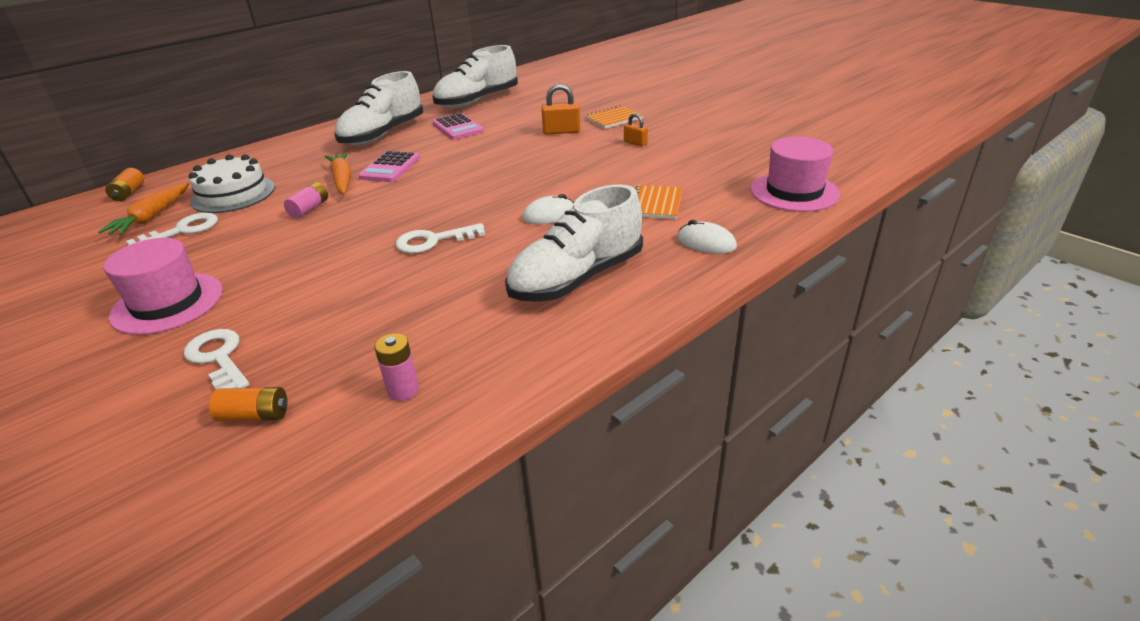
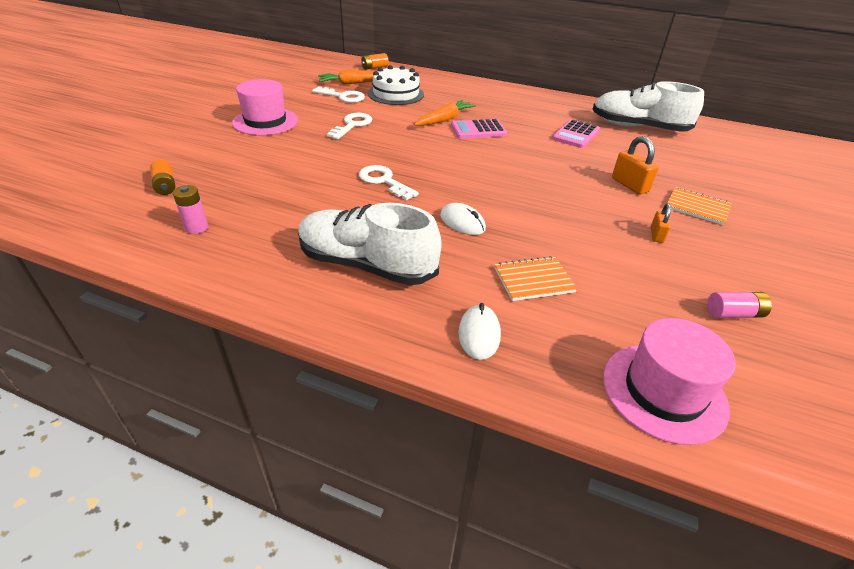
camera: 60 degrees right, 5 degrees up
(219, 358) = (216, 155): white key -> white key (352, 125)
(309, 209) = (396, 123): pink battery -> pink battery (733, 314)
(383, 134) = (528, 110): white shoe -> none

